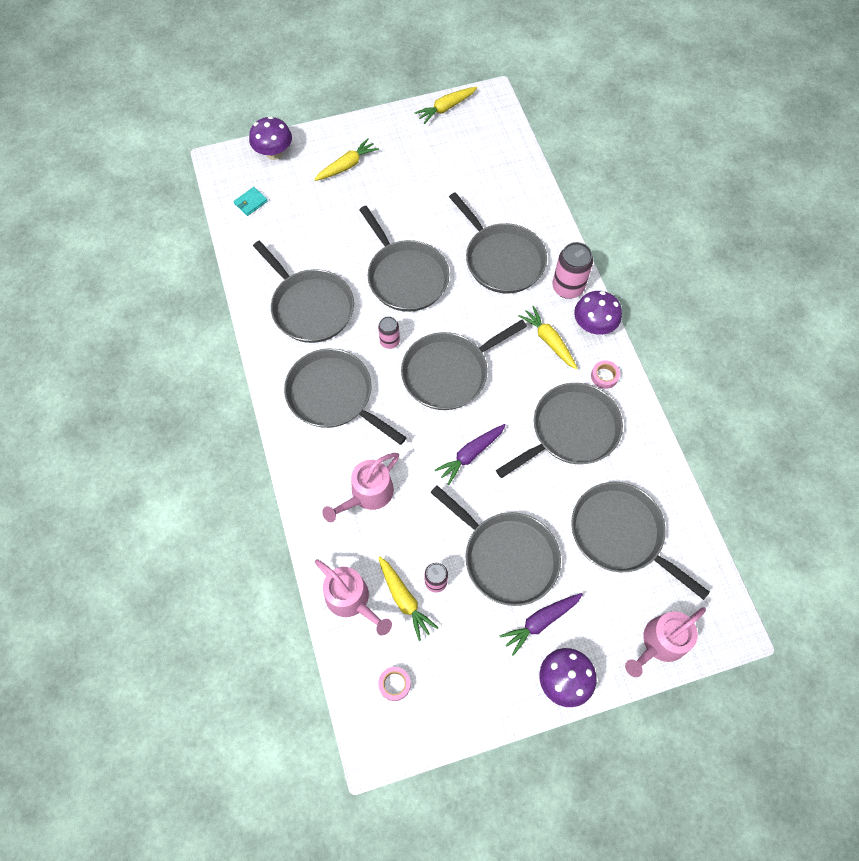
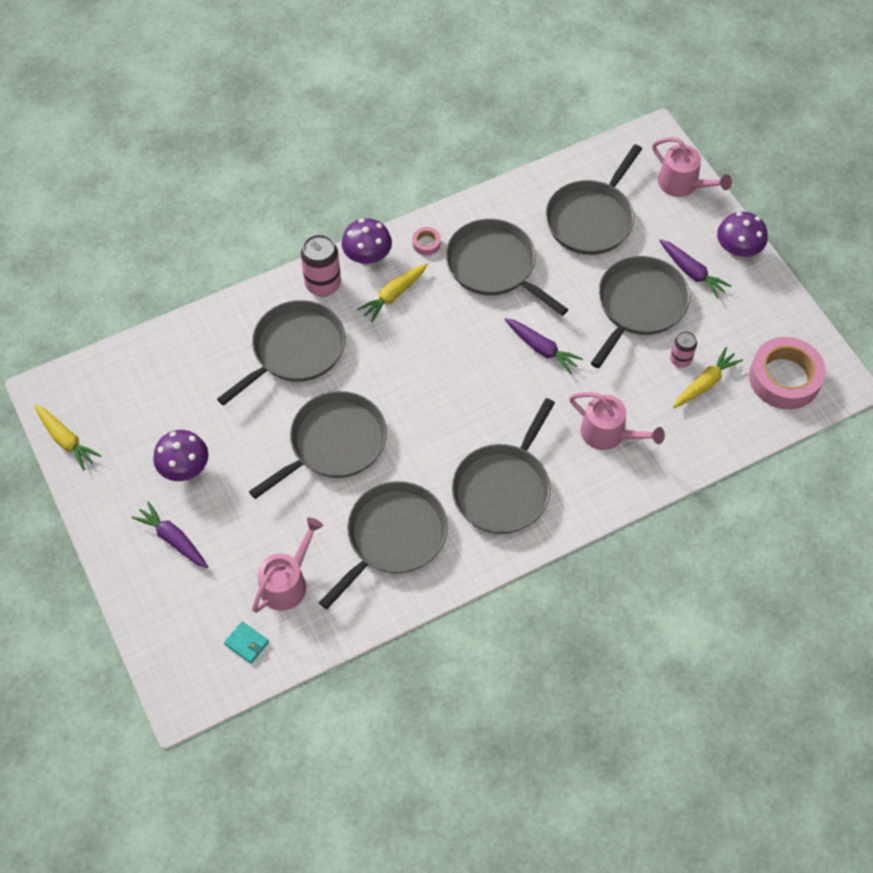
camera: 100 degrees left, 5 degrees down
(274, 153) = (160, 634): purple mushroom -> purple mushroom (185, 469)
(347, 165) = (173, 539): yellow carrot -> purple carrot
(351, 599) = (719, 428): pink watering can -> pink watering can (287, 582)
(389, 341) = (424, 445): pink can -> none
(394, 684) = (784, 378): pink tape -> pink tape, size x2.36
(449, 372) = (451, 381): grey pan -> none

